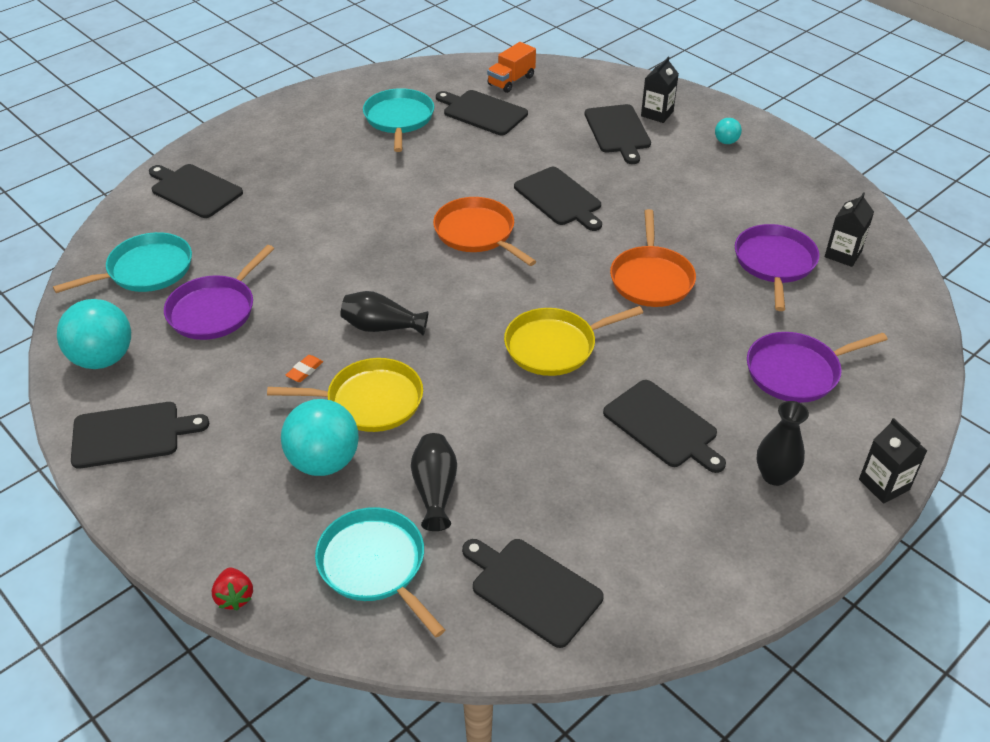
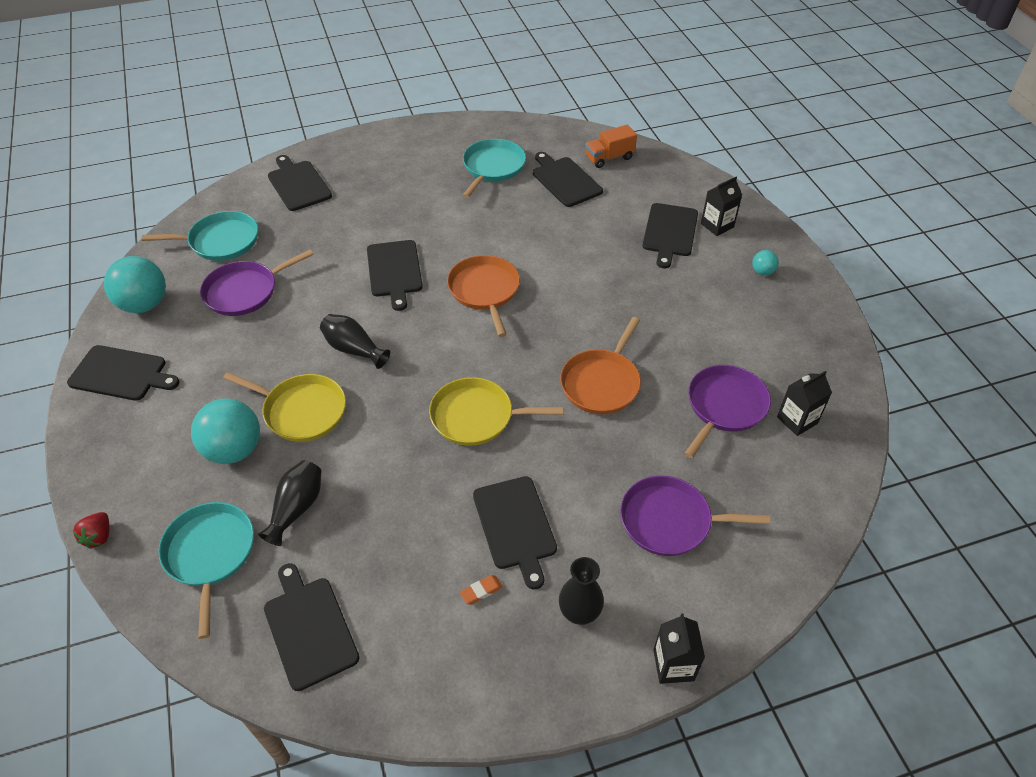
camera: 25 degrees right, 5 degrees up
(304, 371) = (272, 366): orange eraser -> orange eraser (481, 591)
(559, 198) = (575, 280): black cutting board -> black cutting board (394, 271)

